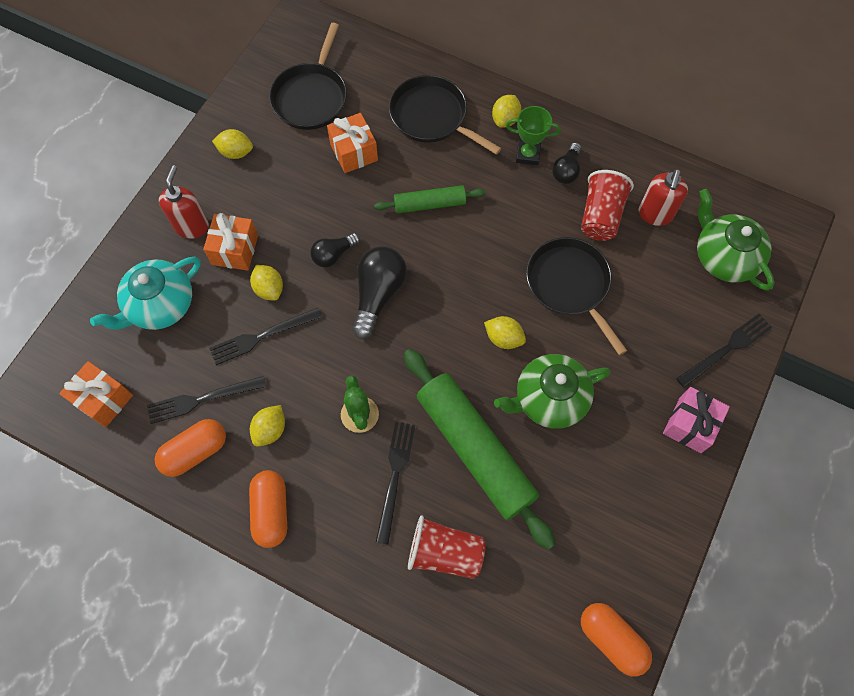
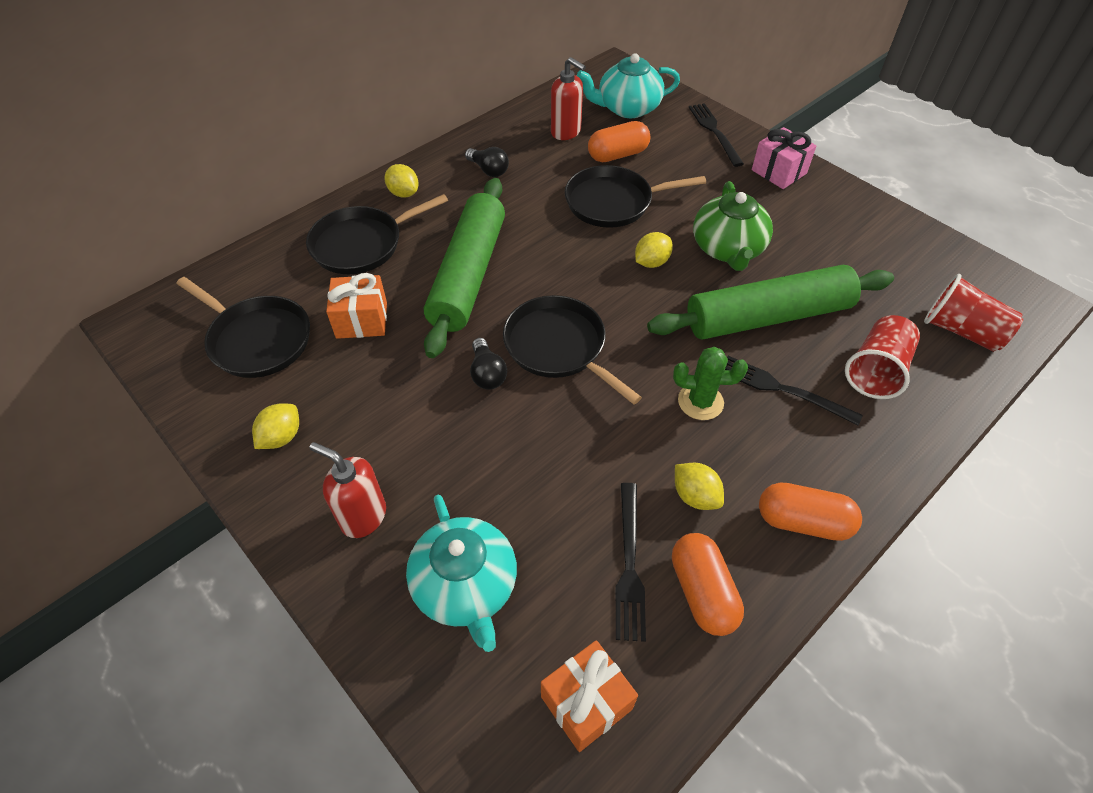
camera: 70 degrees left, 15 degrees down
(235, 250) = (427, 473): orange gift -> none
(262, 336) = (564, 473): black fork -> none
(269, 289) = (501, 449): yellow lemon -> none
(378, 295) = (558, 347): black light bulb -> black pan
(429, 204) = (468, 275): green rolling pin -> green rolling pin, size x1.91
(527, 155) = (454, 189): green trophy -> none
(600, 216) = (550, 163): red cup -> red cup (961, 331)
(611, 639) = (973, 275): orange capsule -> orange capsule (618, 155)
(724, 257) = (627, 108): green teapot -> turquoise teapot

